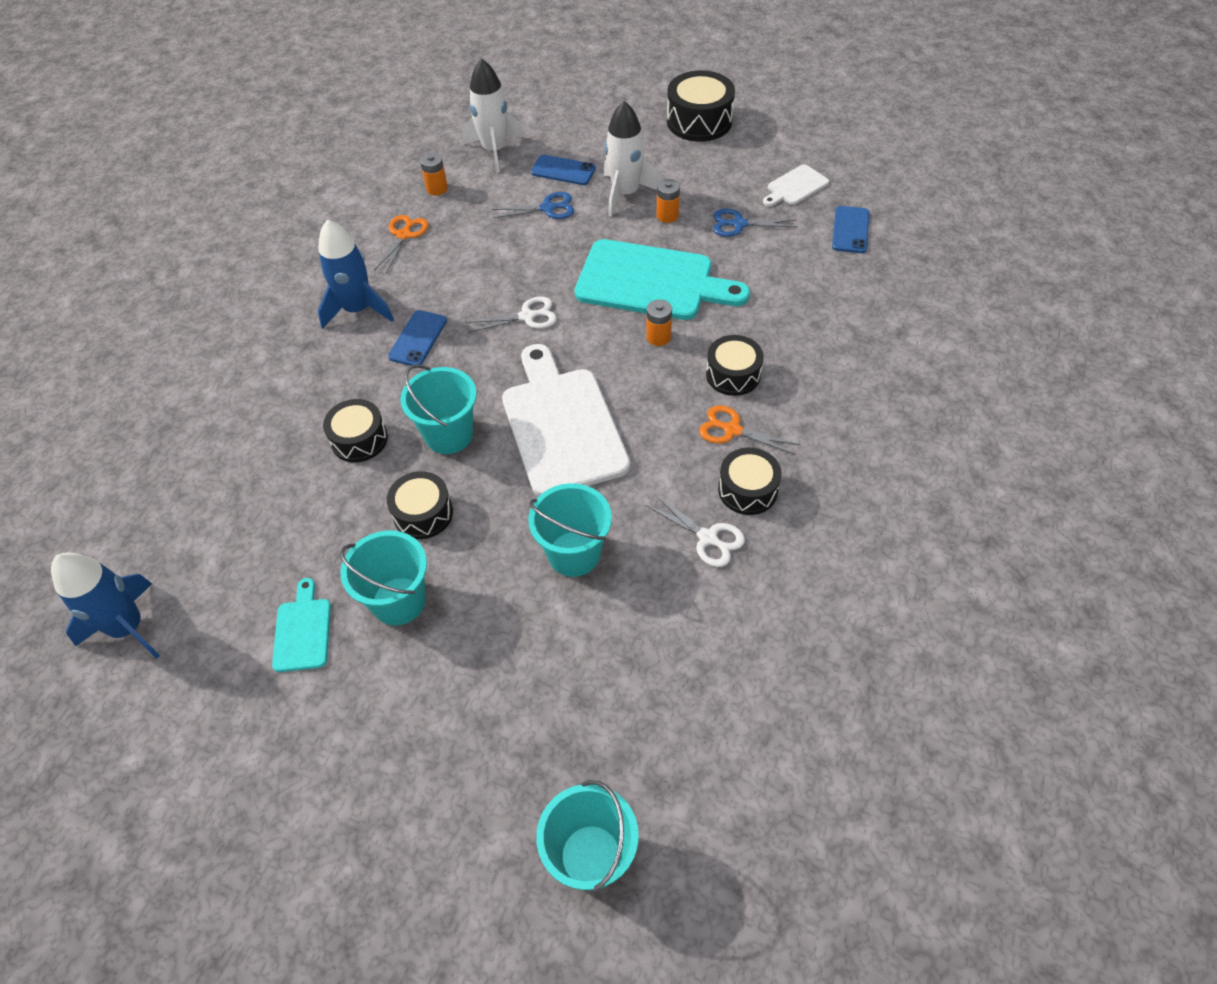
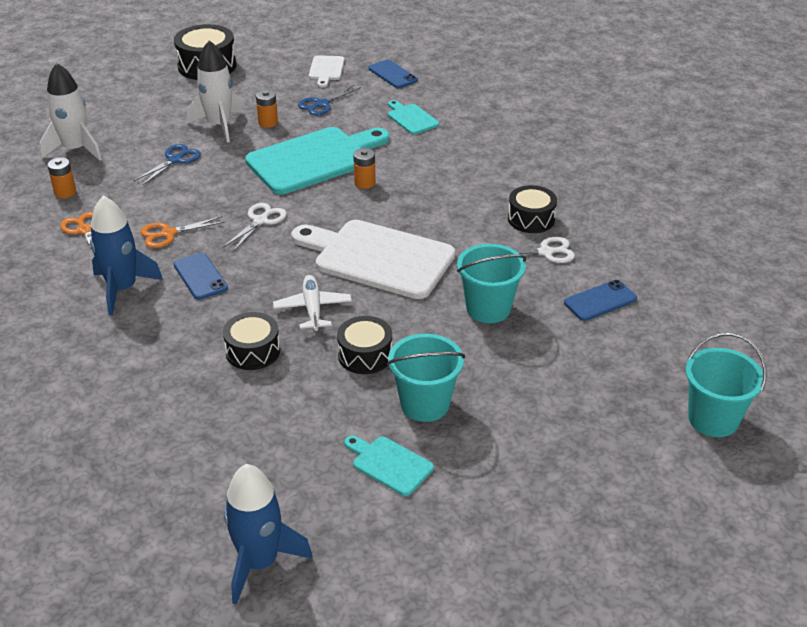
camera: 50 degrees left, 15 degrees down
(449, 435) = (312, 308): turquoise bucket -> white plane
(563, 170) = (151, 135): blue phone -> blue phone (600, 301)
(732, 430) = (479, 199): orange scissors -> orange scissors (168, 234)
(733, 374) = (438, 175): black drum -> none
(797, 293) = (411, 118): none -> turquoise cutting board

